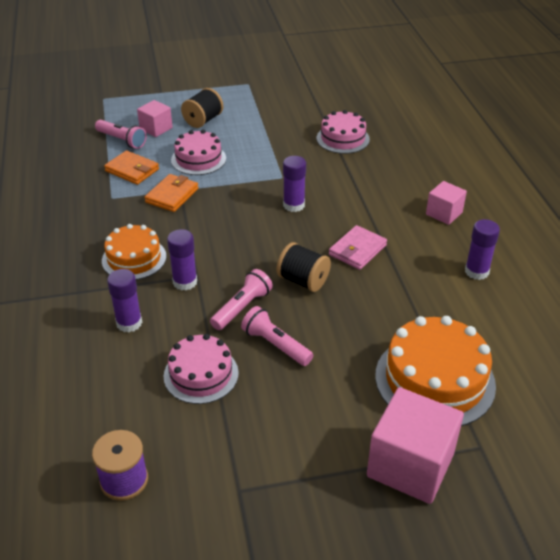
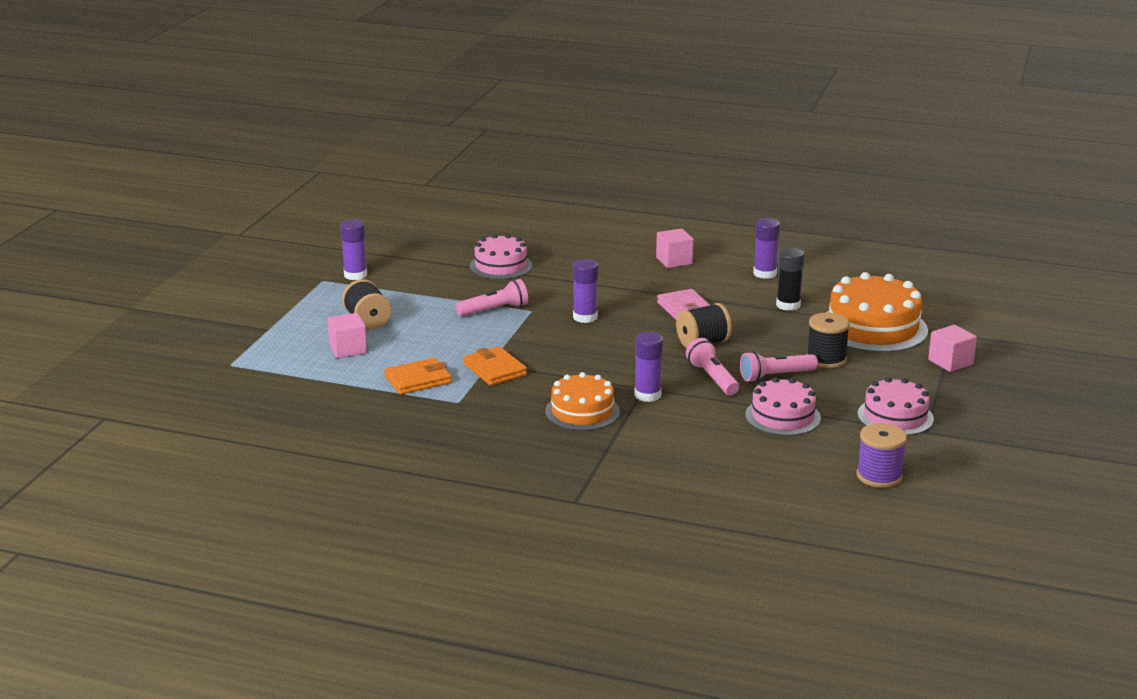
camera: 60 degrees left, 15 degrees down
(122, 140) = (346, 373): pink flashlight -> pink flashlight (494, 310)
(129, 323) = (681, 434): purple glue stick -> purple glue stick (355, 275)
(198, 159) = (443, 341): pink cake -> pink cake (895, 416)
(337, 367) = (826, 359): none -> black spool
(410, 465) = (950, 362): pink cube -> pink cube, size x0.55
(426, 307) = (788, 305): none -> black glue stick

